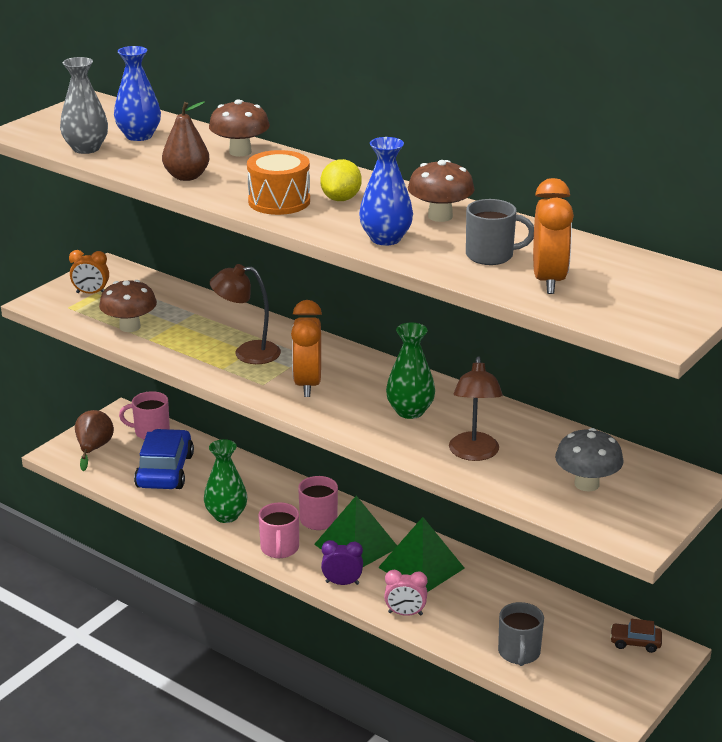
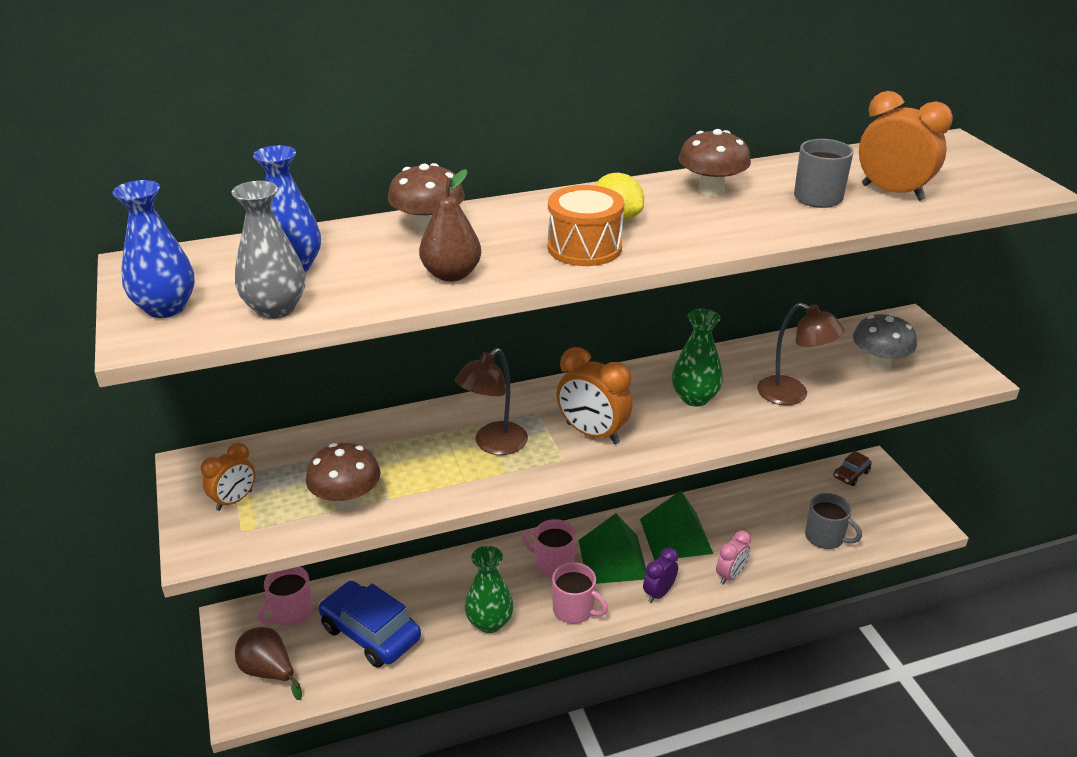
camera: 55 degrees left, 5 degrees up
(385, 239) = (735, 227): blue vase -> blue vase (165, 308)

